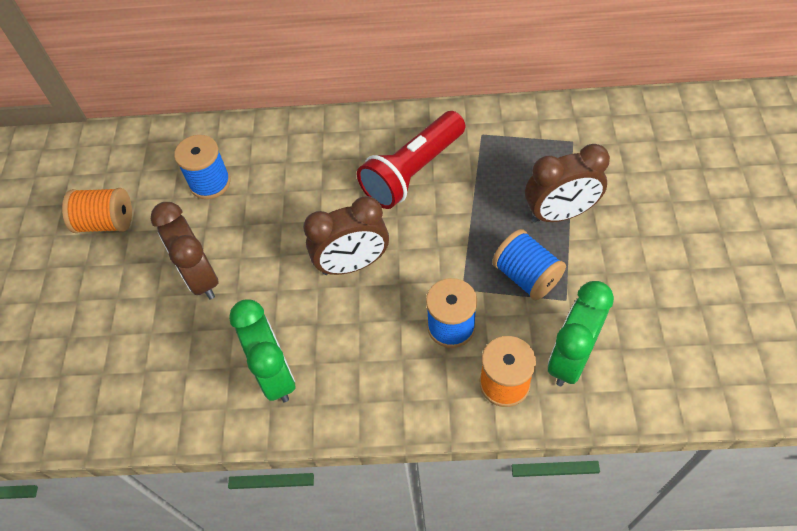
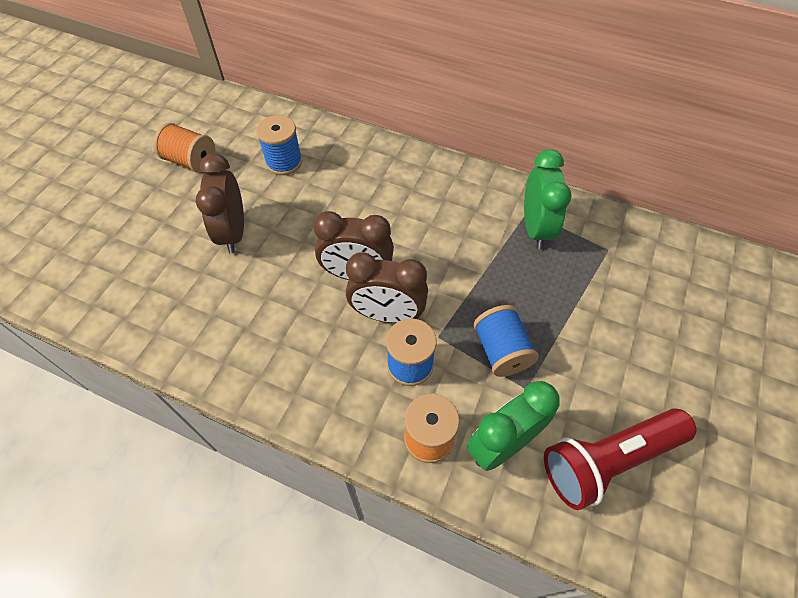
camera: 20 degrees right, 0 degrees up
(275, 374) = (243, 337): green clock -> green clock (535, 228)
(412, 172) = (450, 219): red flashlight -> red flashlight (608, 460)
(560, 214) = (562, 309): brown clock -> brown clock (387, 315)

